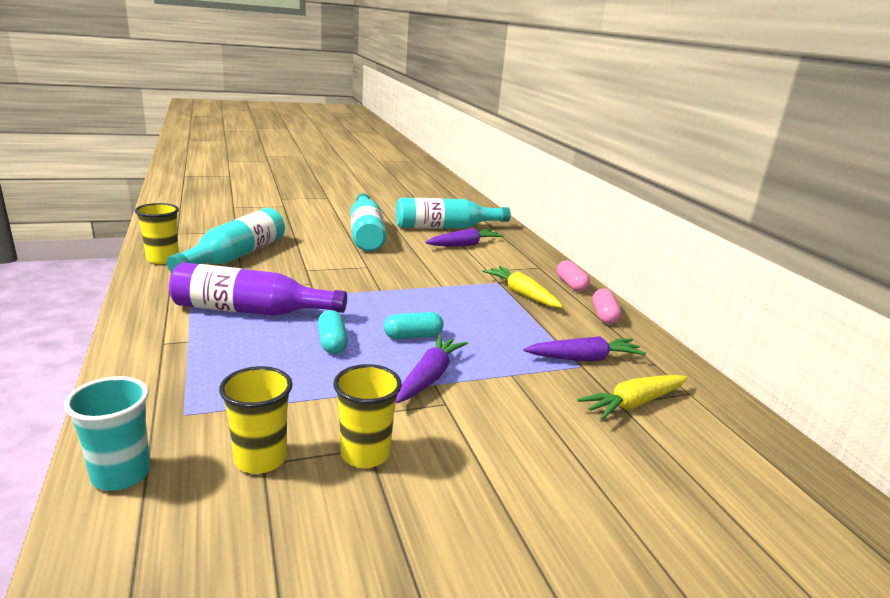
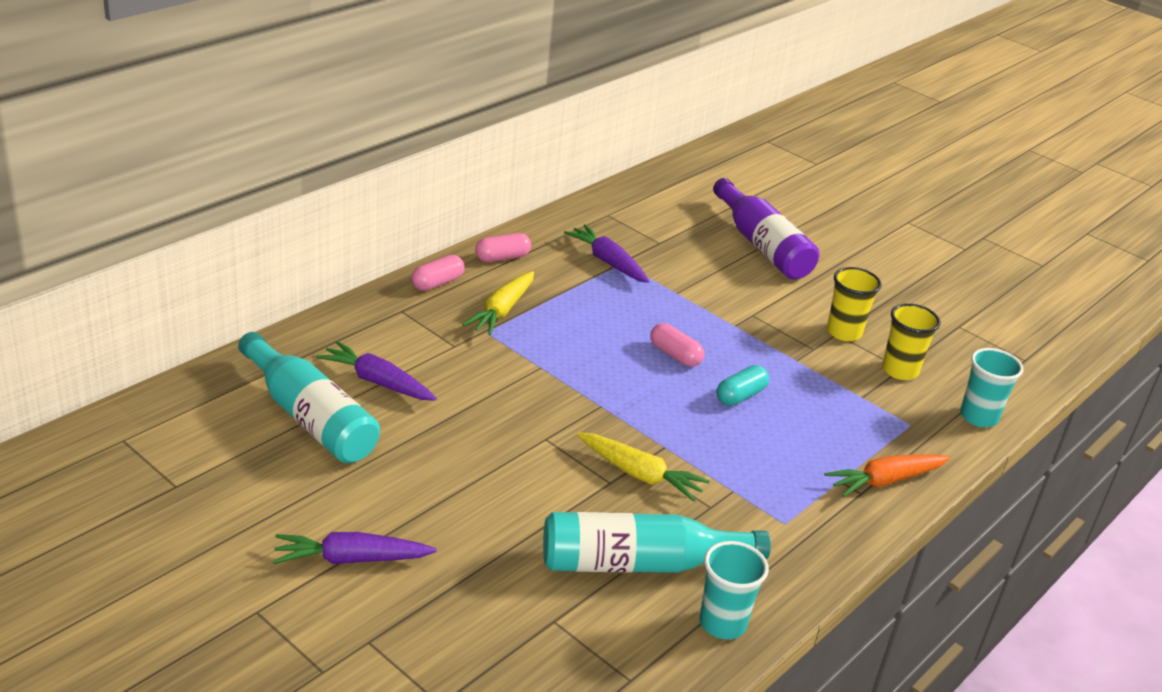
camera: 120 degrees left, 10 degrees up
(153, 360) = (885, 481): none -> orange carrot
(163, 259) = (722, 623): yellow cup -> turquoise cup
(251, 311) = (748, 472): purple bottle -> purple bottle (762, 245)
(366, 234) = (423, 483): turquoise bottle -> none
(413, 336) = (675, 355): turquoise capsule -> pink capsule
(429, 377) = (728, 330): purple carrot -> purple carrot (351, 559)
(634, 403) = (653, 236): yellow carrot -> yellow carrot (639, 474)

